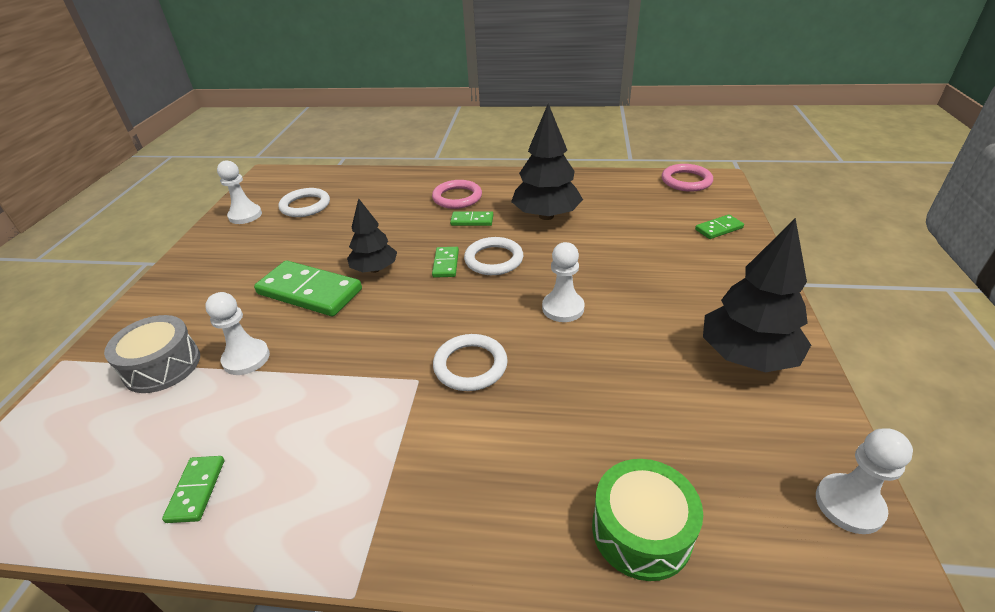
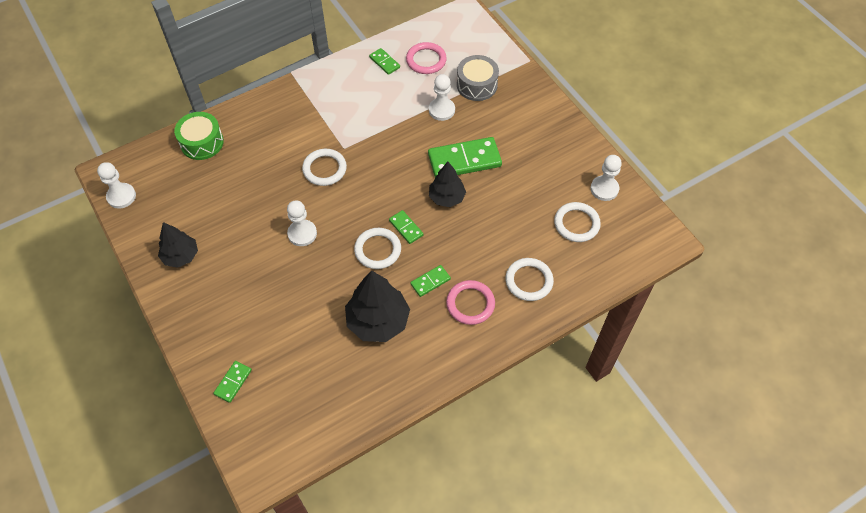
camera: 140 degrees right, 20 degrees up
(395, 192) = (529, 281): none -> white ring
(686, 181) = (288, 452): pink ring -> pink ring (426, 60)
(746, 356) = (181, 256): black tree -> black tree, size x0.63

